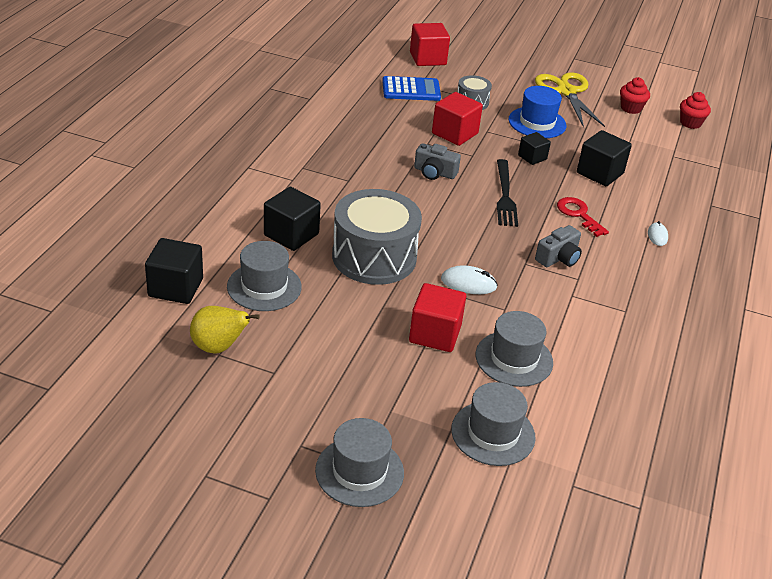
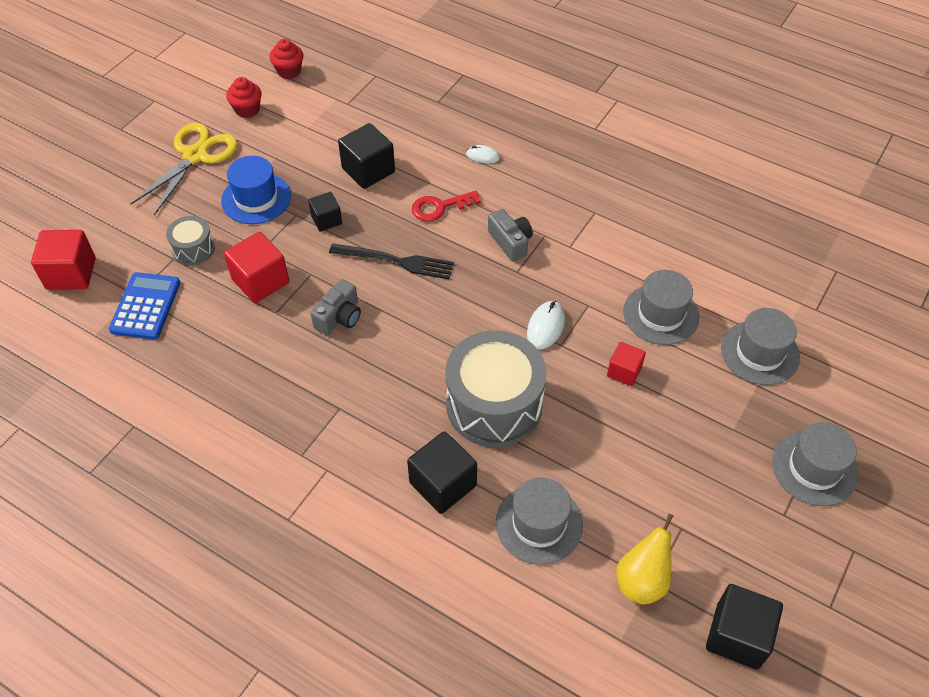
camera: 75 degrees left, 15 degrees up
(175, 287) = (534, 623): black cube -> black cube (737, 636)
(435, 334) = (624, 371): red cube -> red cube, size x0.61
(566, 91) = (195, 155): yellow scissors -> yellow scissors turned 120 degrees clockwise

